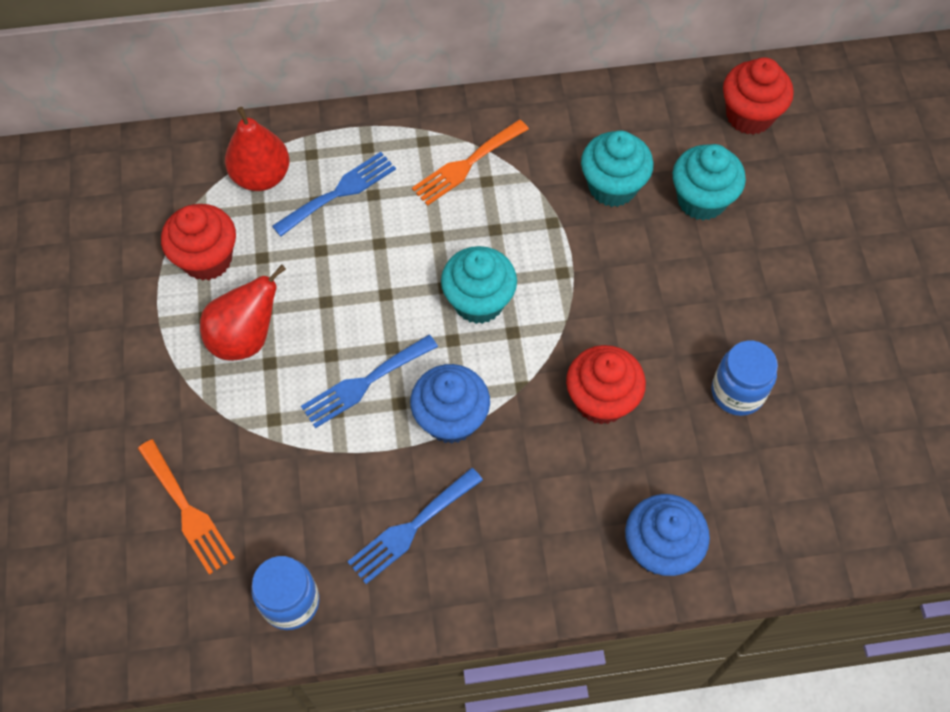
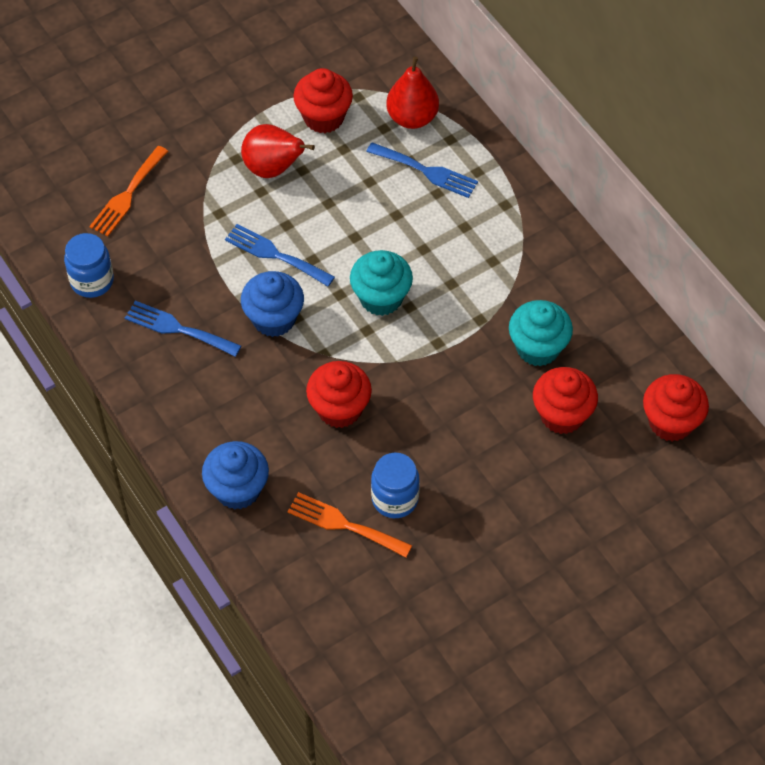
camera: 65 degrees right, 5 degrees down
(466, 165) = (499, 242): orange fork -> orange fork (344, 524)
(701, 200) = (562, 415): turquoise cupcake -> red cupcake

